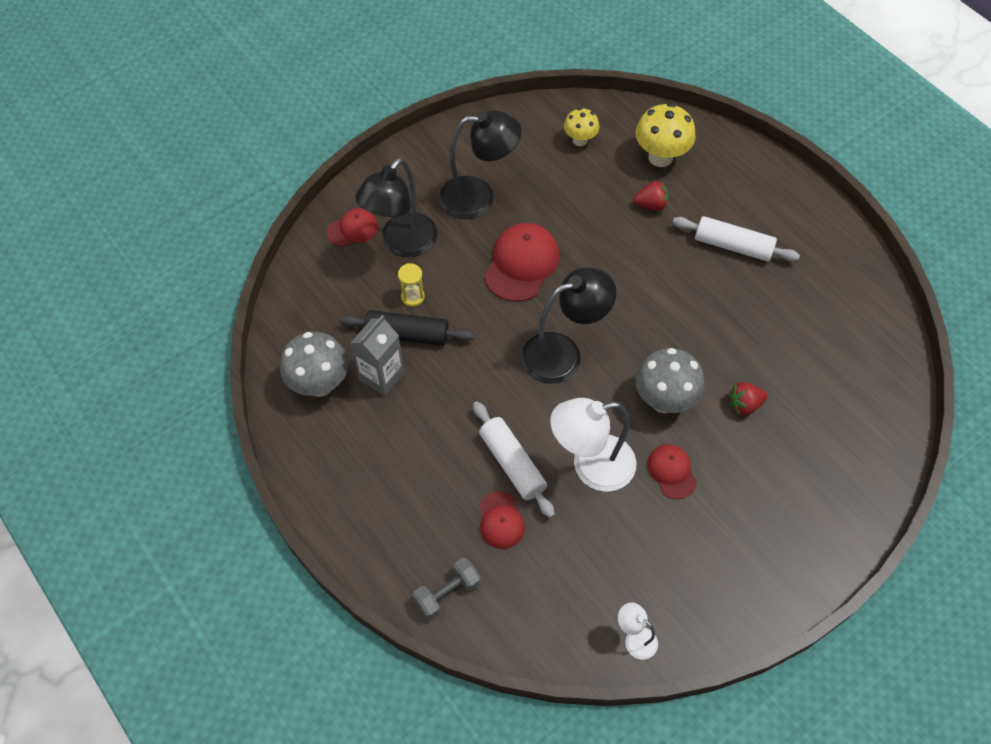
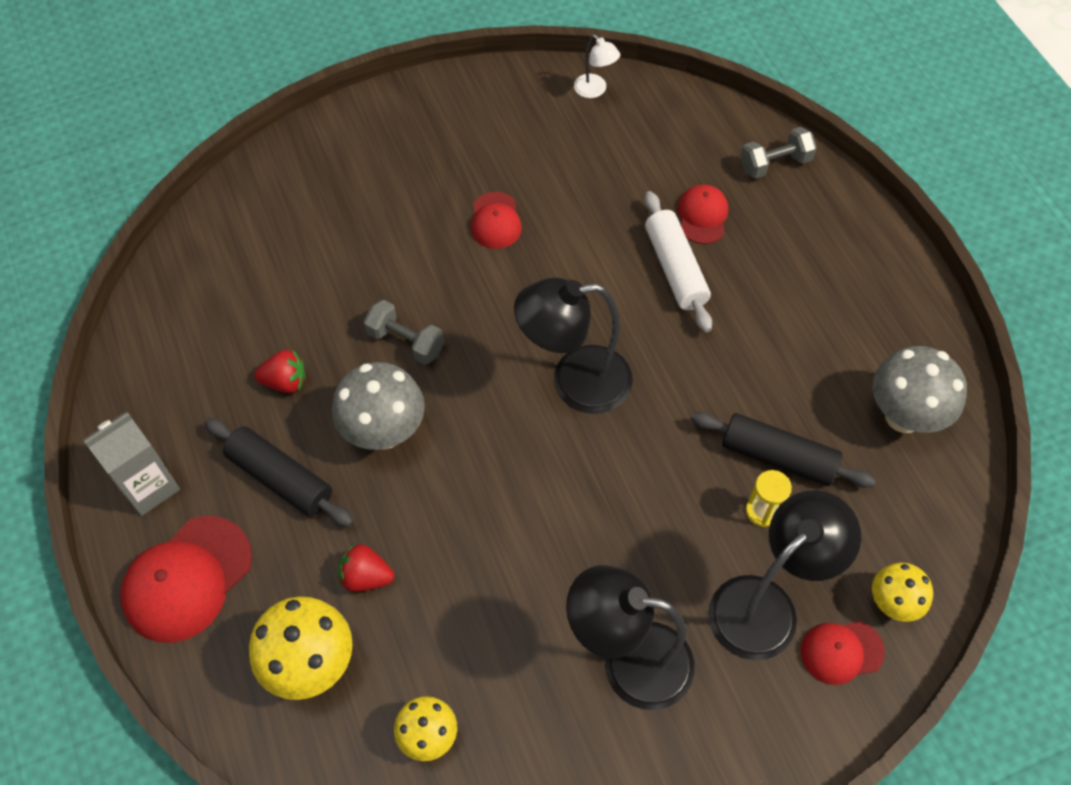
camera: 165 degrees left, 0 degrees up
(322, 261) = (892, 603): none -> yellow mushroom
(382, 376) = (820, 407): grey carton -> grey carton (149, 487)
(521, 264) = (593, 525): red cap -> red cap (187, 579)
(591, 466) = (585, 246): white lamp -> none
(664, 400) = (470, 297): grey mushroom -> grey mushroom (384, 432)
(696, 354) = (406, 342): none -> grey dumbbell
(732, 246) = (281, 478): white rolling pin -> black rolling pin
(744, 404) = (378, 270): red strawberry -> red strawberry (285, 382)

